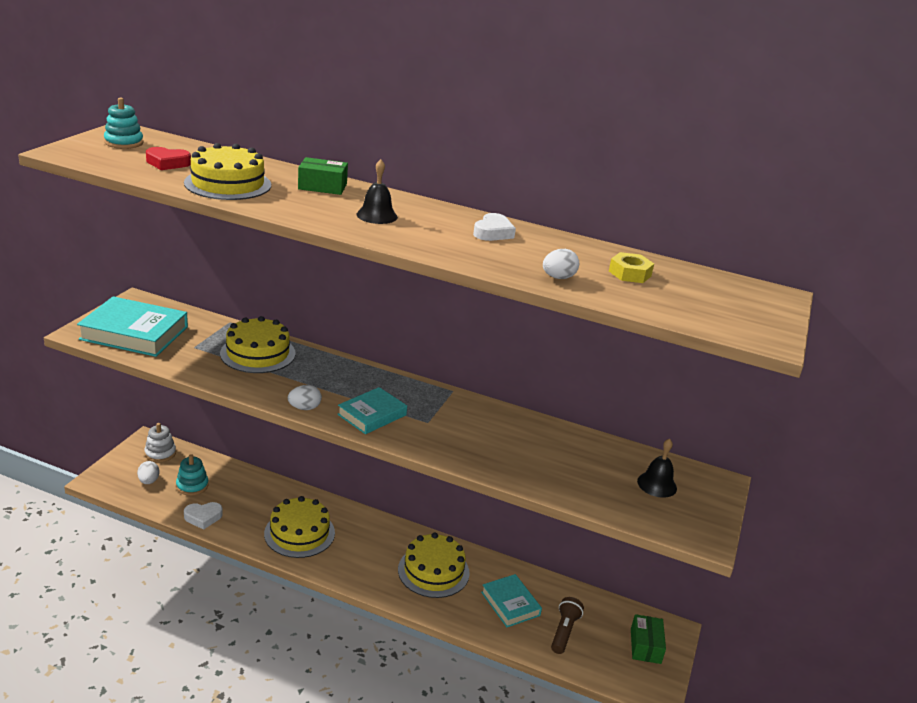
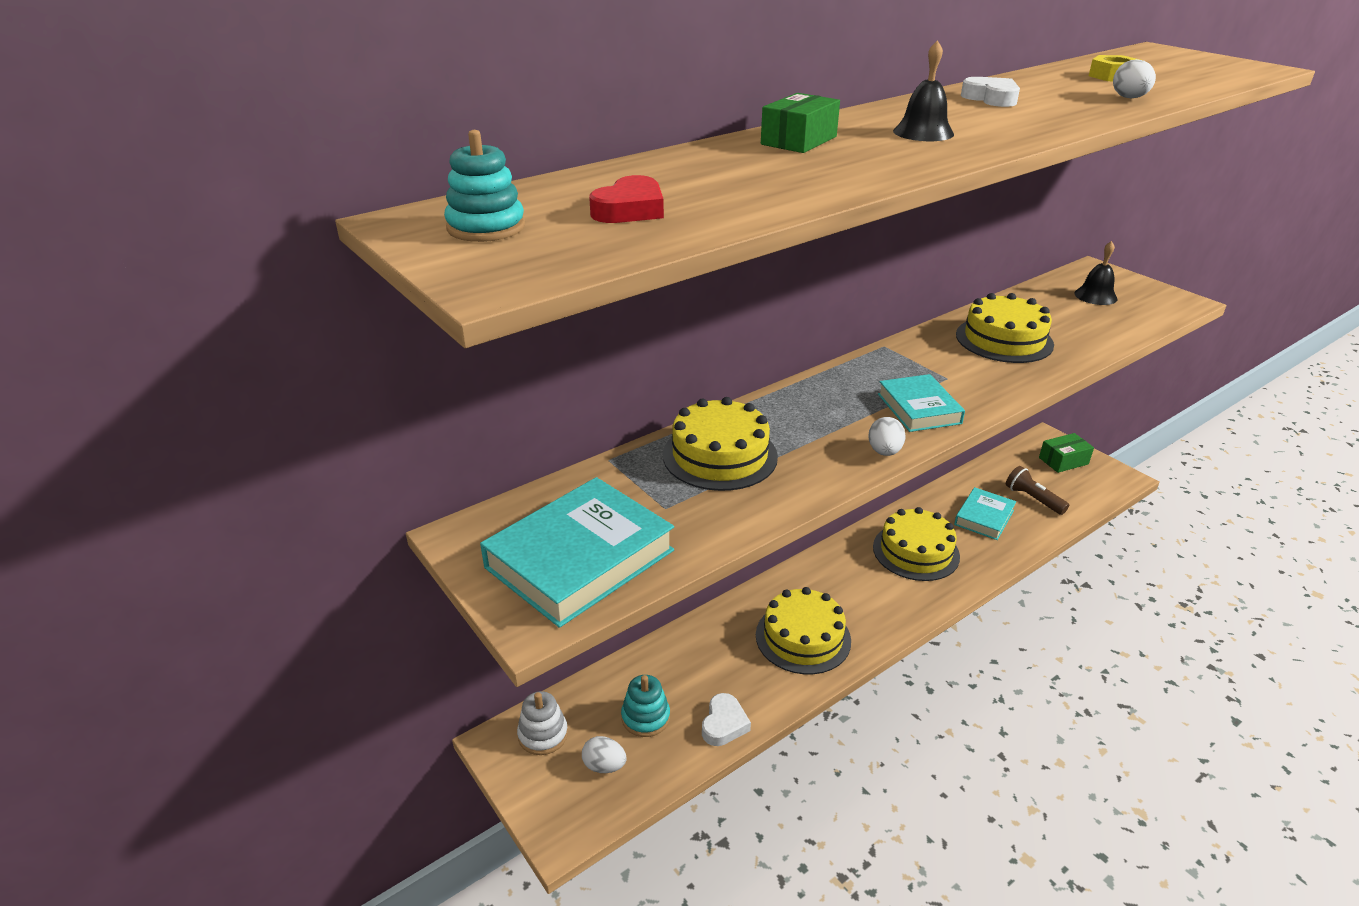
camera: 55 degrees left, 5 degrees up
(228, 184) = (759, 186): yellow cake -> yellow cake (1004, 339)
(510, 604) = (984, 517): turquoise book -> turquoise book turned 60 degrees counterclockwise
(645, 646) = (1063, 461): green box -> green box turned 60 degrees counterclockwise

